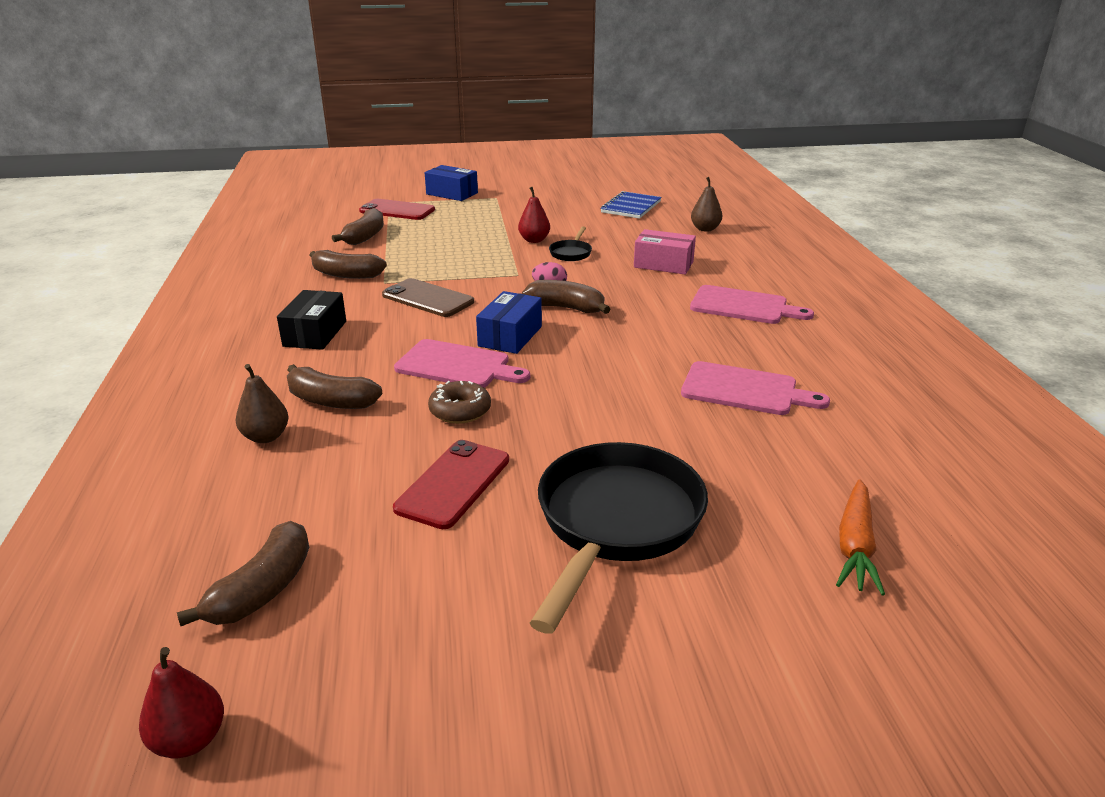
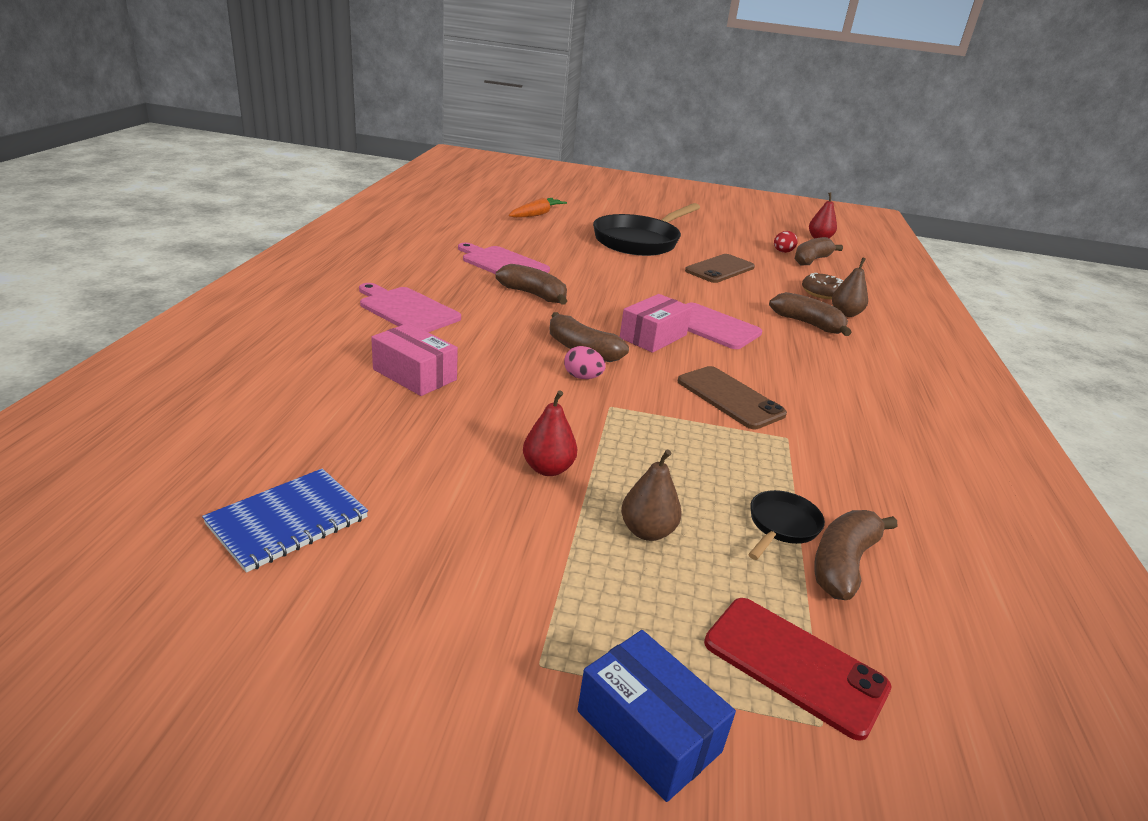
camera: 165 degrees left, 0 degrees up
(315, 333) = (846, 384): black box -> none
(322, 602) = (782, 252): none -> red egg
(346, 275) = (843, 465): brown banana -> brown banana (533, 295)
(453, 484) = (720, 269): red phone -> brown phone
(460, 411) = (710, 297): brown donut -> brown donut (822, 293)
(510, 336) = (653, 336): blue box -> pink box
(571, 253) = (513, 425): black pan -> black pan (781, 526)
(705, 229) = (259, 421): brown pear -> brown pear (647, 531)

